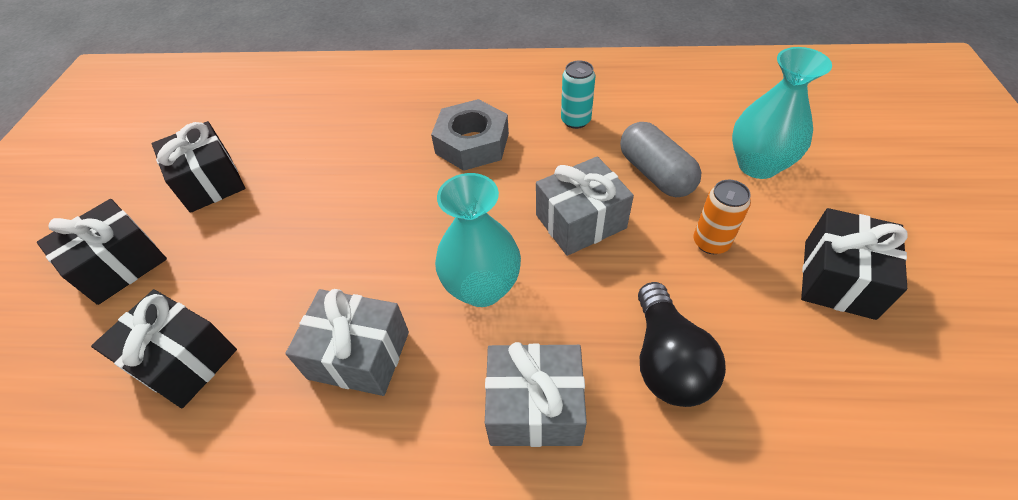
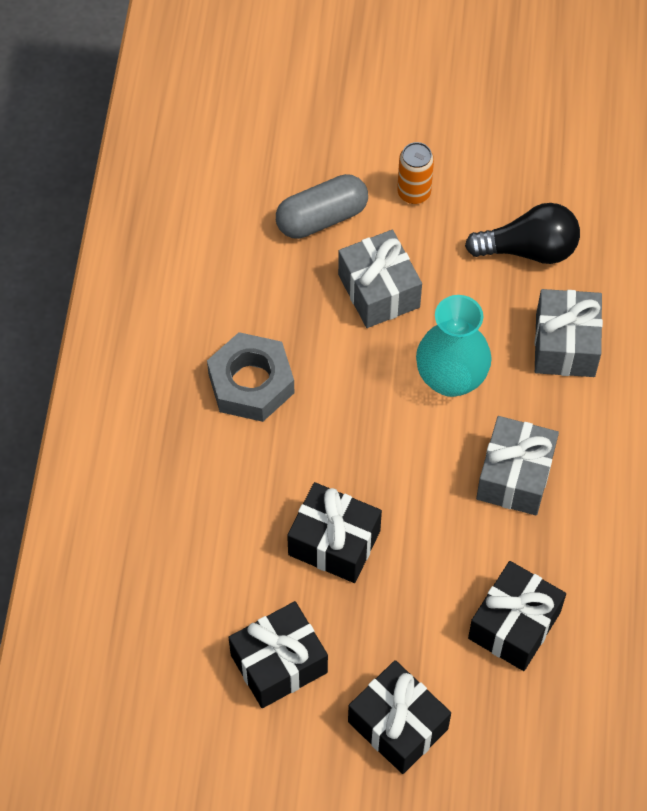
camera: 90 degrees left, 10 degrees up
(575, 120) = (228, 277): turquoise can -> none
(757, 165) = (320, 131): turquoise vase -> none
(839, 278) = (459, 114): black gift -> black gift (334, 542)

